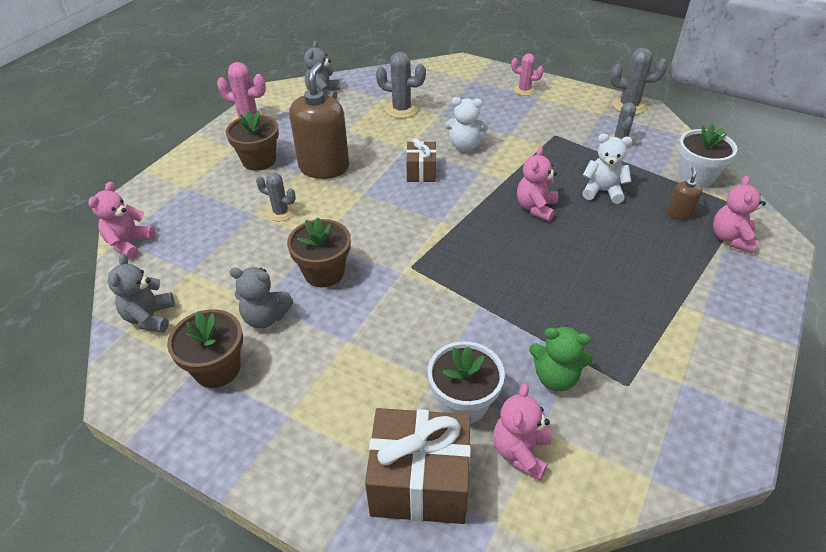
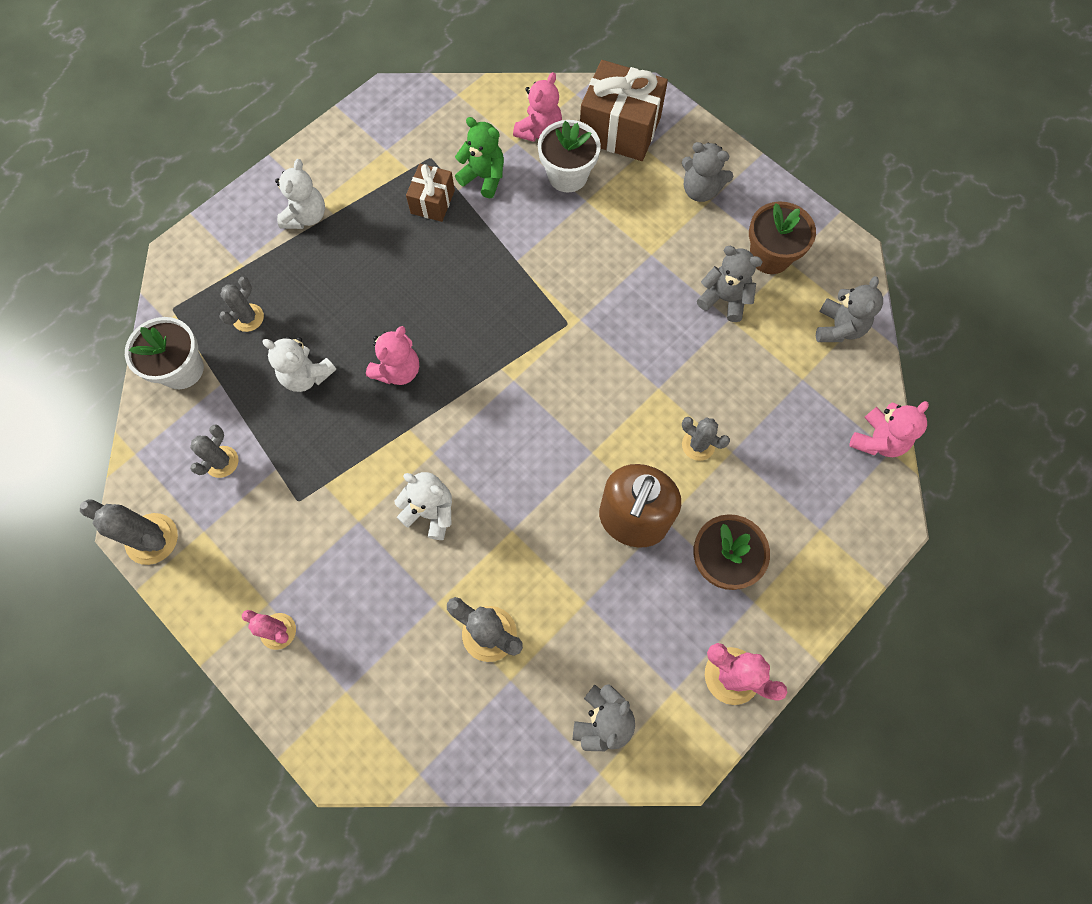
camera: 165 degrees left, 25 degrees up
(302, 424) = (700, 190): none -> grey teddy bear
(324, 272) = (659, 339): brown flower pot -> none
(421, 172) = (508, 473): brown gift -> brown gift (432, 202)
(679, 214) = (248, 318): brown soap dispenser -> grey cactus
(703, 296) = (306, 216): none -> white teddy bear
(731, 238) = (223, 272): pink teddy bear -> none

